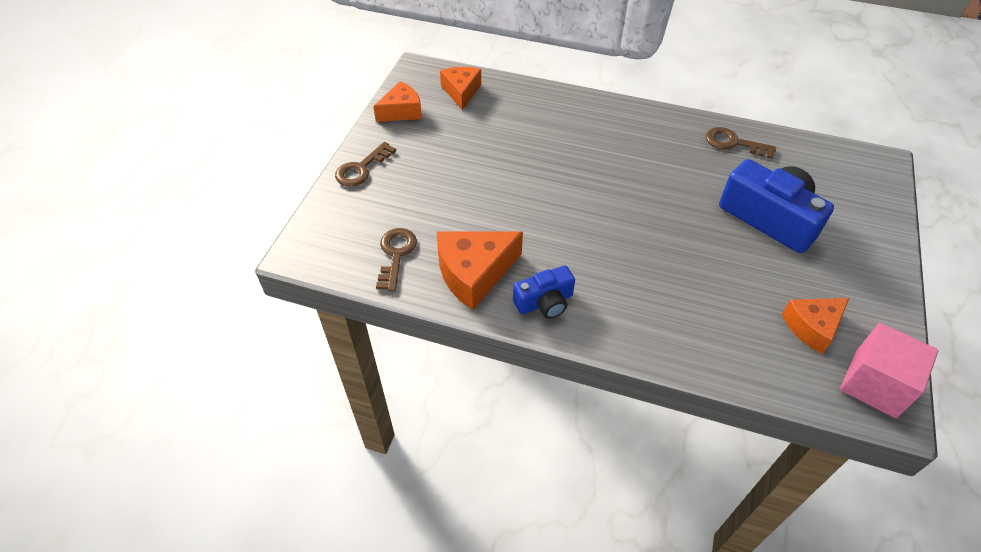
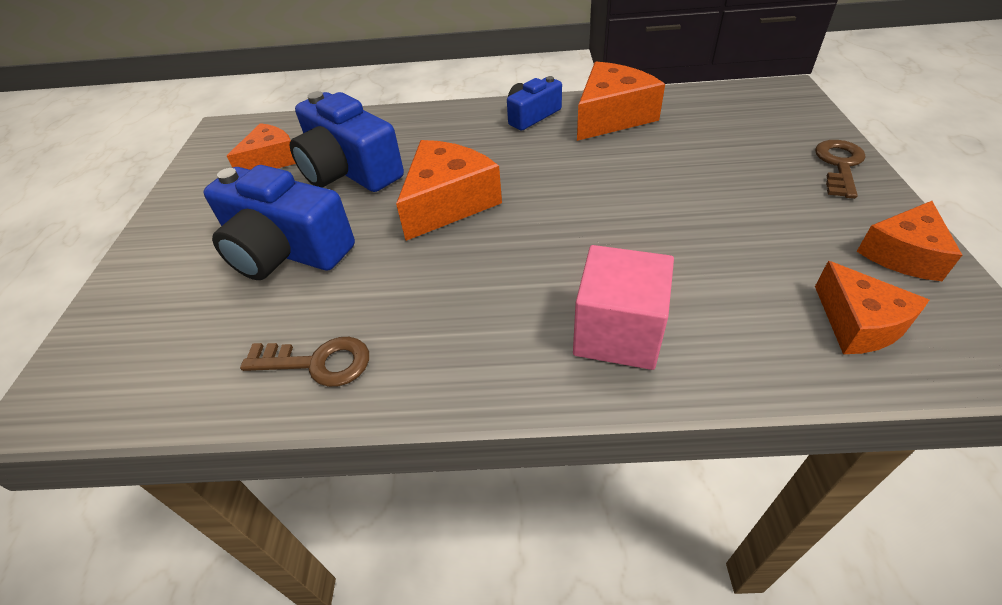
camera: 165 degrees right, 5 degrees down
(396, 255) = (698, 109): brown key -> none
(647, 223) = (448, 202): none -> orange cheese
(730, 286) = (349, 170): none -> blue camera
(875, 384) = (230, 138): pink cube -> pink cube (618, 333)

